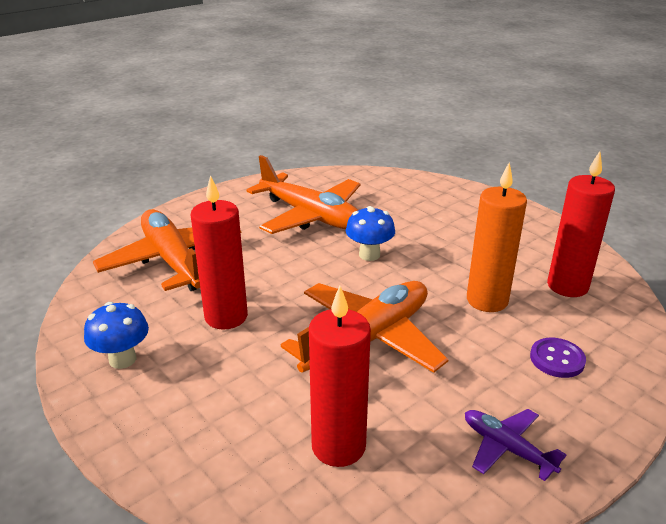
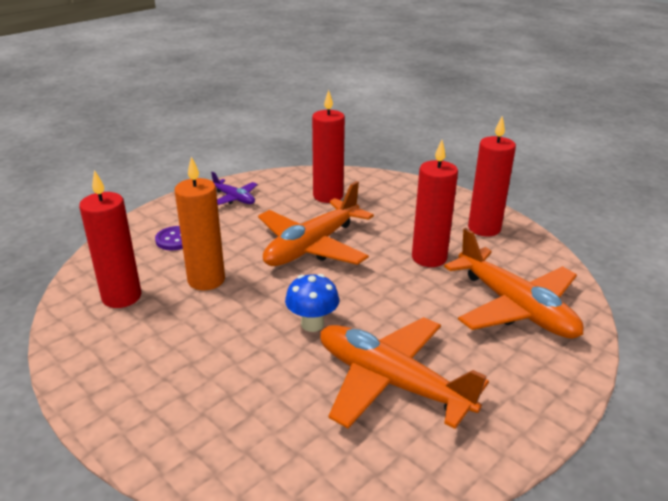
camera: 175 degrees right, 0 degrees up
(122, 359) = (484, 228): blue mushroom -> red candle

